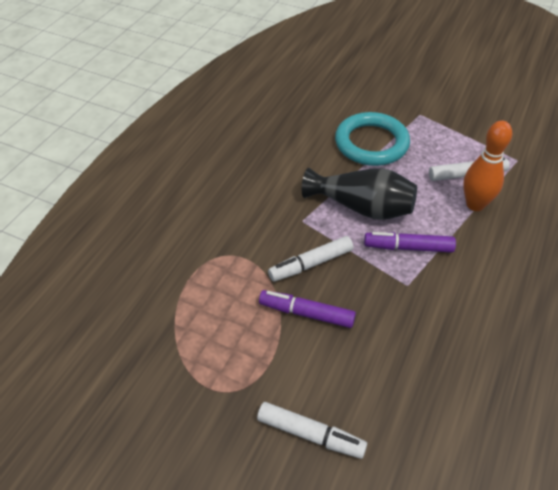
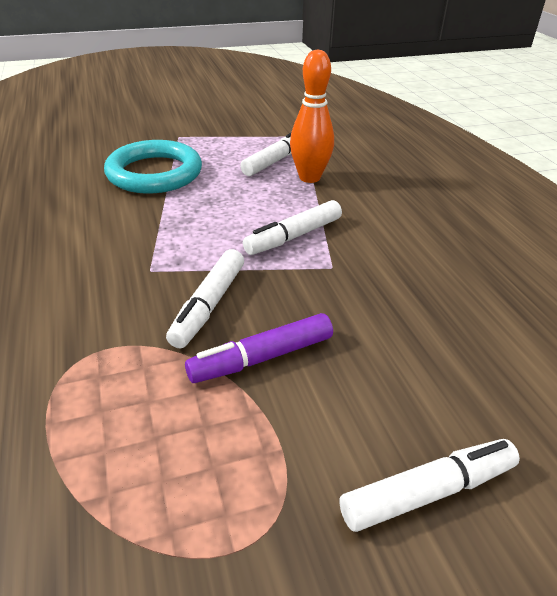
camera: 45 degrees left, 10 degrees down
(362, 207) = (206, 226): black vase -> none
(408, 247) = (293, 236): purple marker -> white marker

